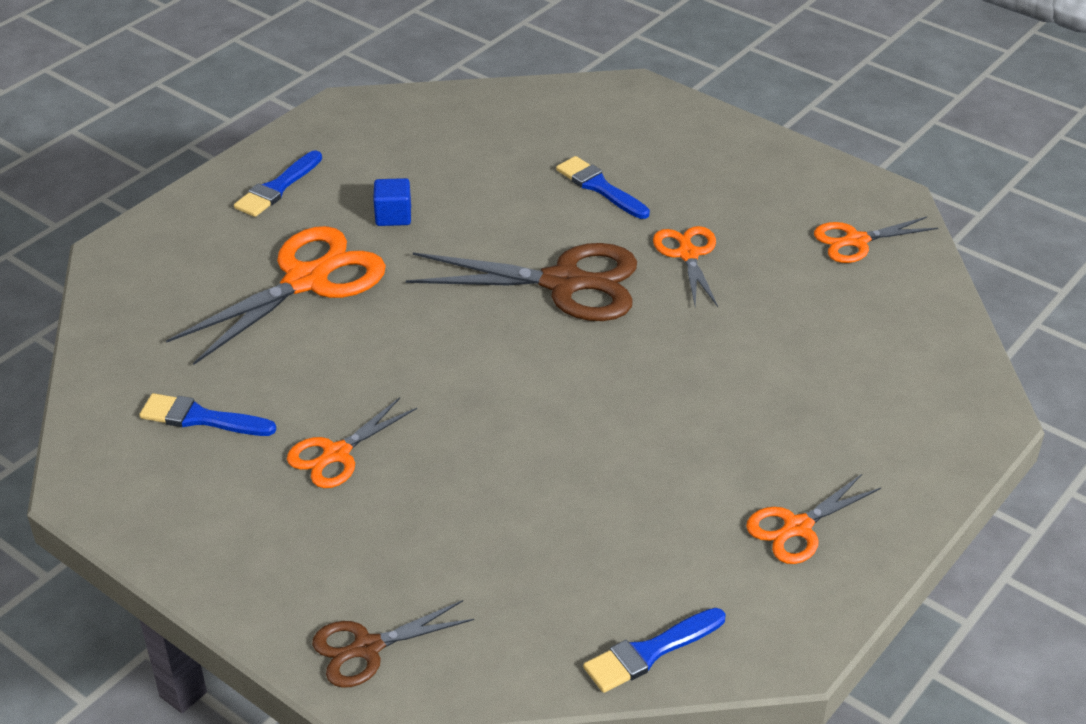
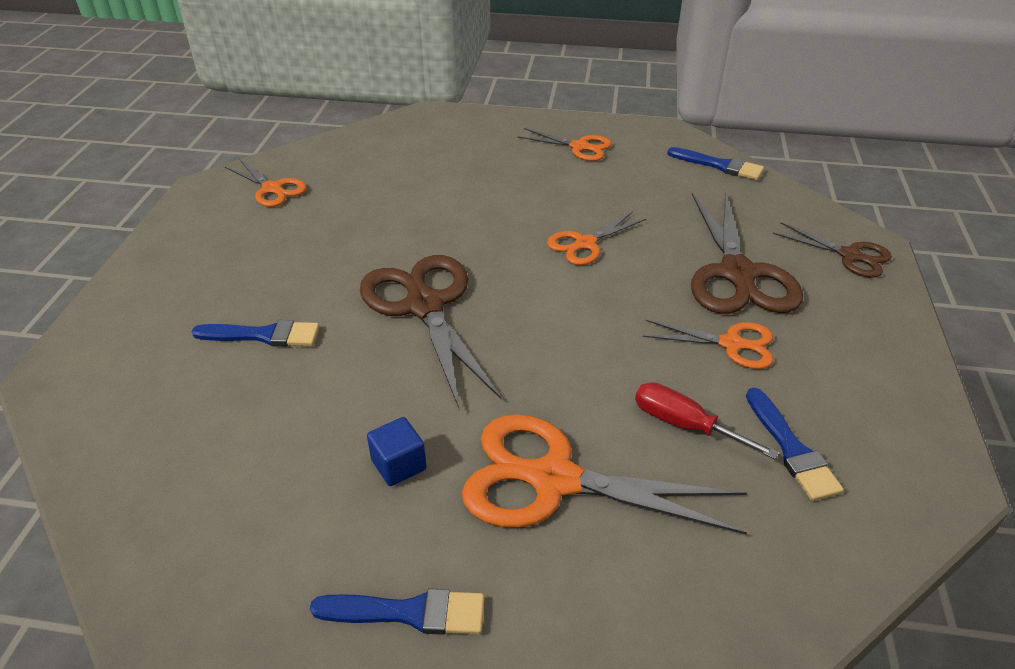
camera: 120 degrees left, 0 degrees up
(284, 371) = (684, 425): none -> red screwdriver
(424, 523) = (737, 274): none -> brown scissors
(600, 187) = (263, 335): blue brush -> blue brush turned 105 degrees counterclockwise
(688, 254) = (340, 256): orange scissors -> orange scissors (585, 244)

